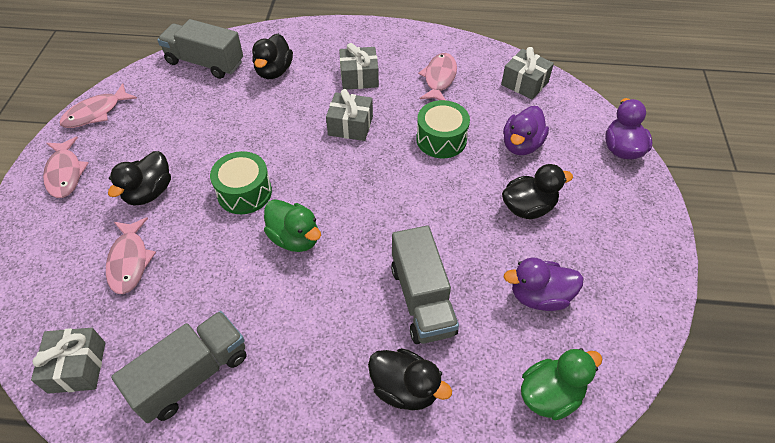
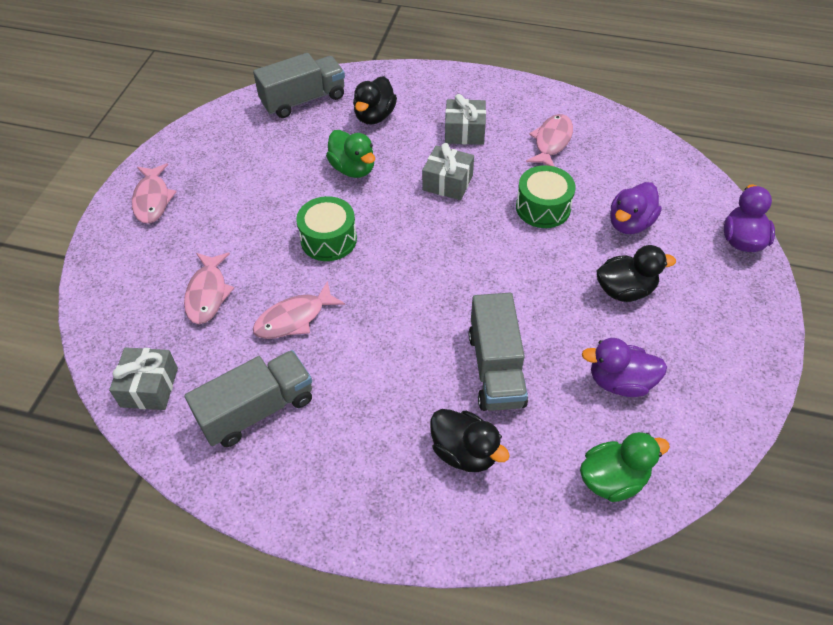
camera: 10 degrees right, 0 degrees up
(96, 113) = (187, 141): pink fish -> pink fish (294, 318)
(149, 192) = (233, 228): black duck -> none
(205, 63) = (303, 100): grey truck -> grey truck turned 120 degrees clockwise
(295, 238) = (374, 291): green duck -> green duck (353, 169)
(524, 83) = (646, 157): grey gift -> none

